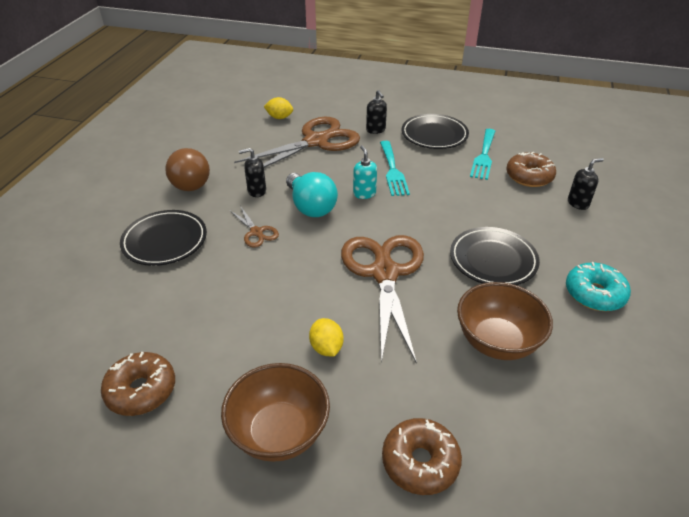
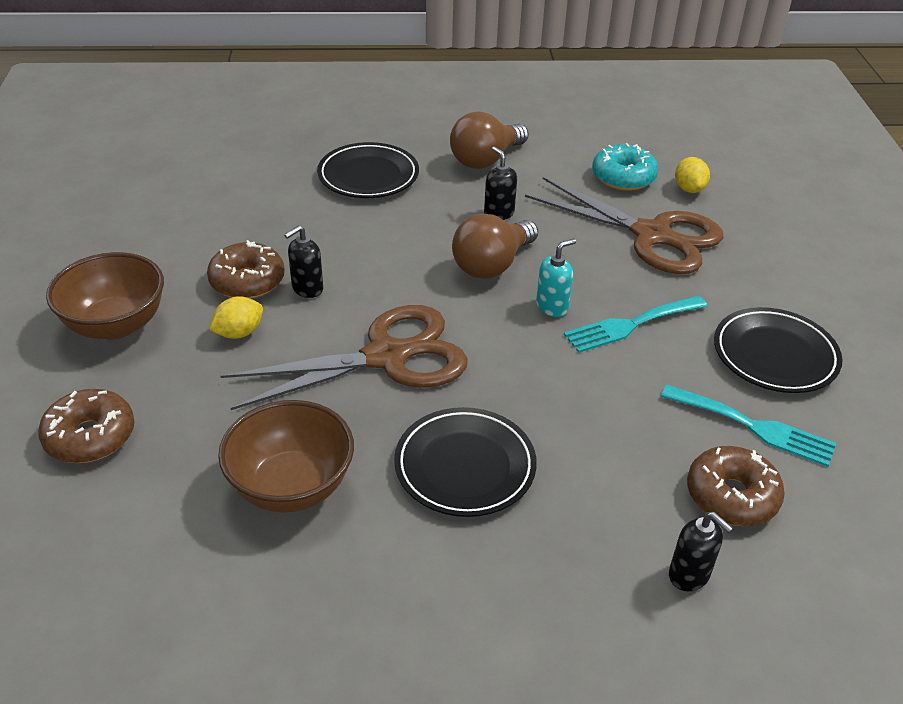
camera: 70 degrees right, 0 degrees up
(141, 390) = (153, 226): brown donut -> brown donut (247, 281)
(256, 232) = (416, 234): brown scissors -> none
(311, 207) = (492, 265): turquoise light bulb -> brown light bulb
(376, 130) = (734, 287): black soap dispenser -> black soap dispenser (307, 289)
(484, 156) = (754, 427): turquoise fork -> turquoise fork turned 150 degrees counterclockwise
(594, 294) = (435, 602): turquoise donut -> turquoise donut (623, 177)

